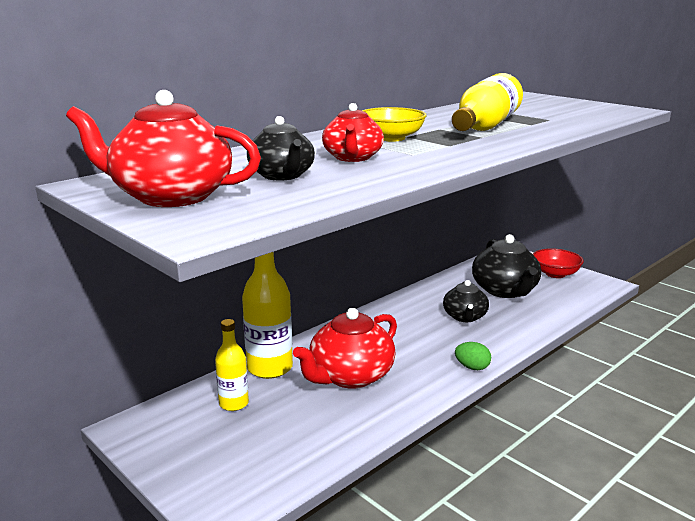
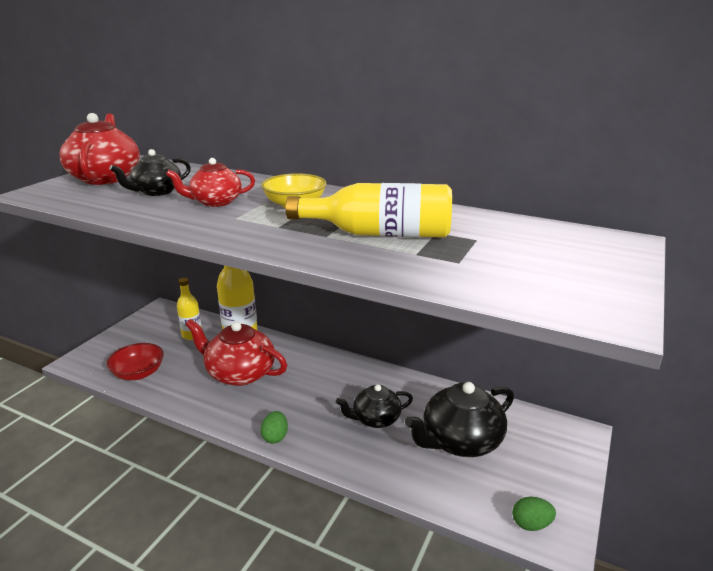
camera: 70 degrees right, 5 degrees up
(555, 274) = (548, 482): red bowl -> red bowl (138, 373)
(592, 288) = (531, 524): none -> green egg

